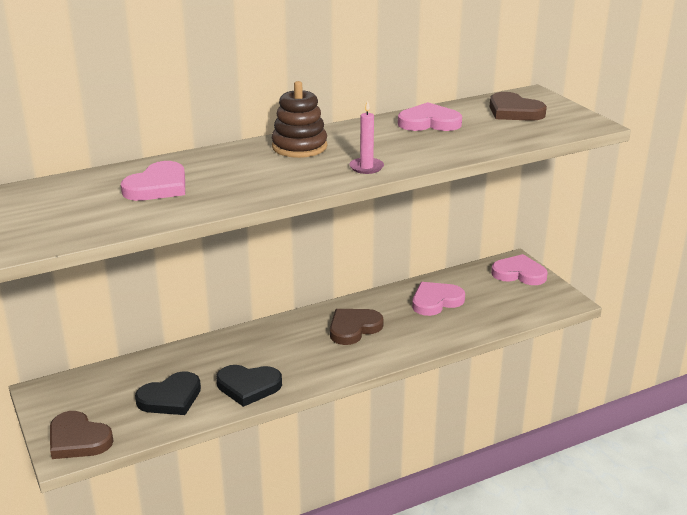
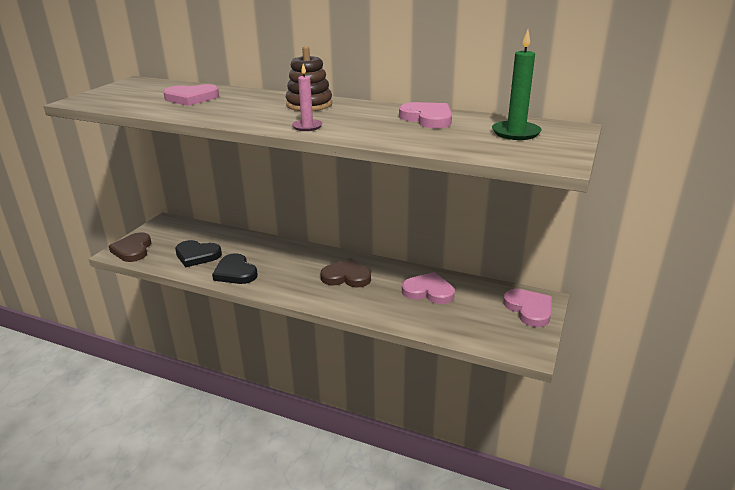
camera: 50 degrees right, 0 degrees up
(514, 111) = (515, 133): brown heart -> green candle

